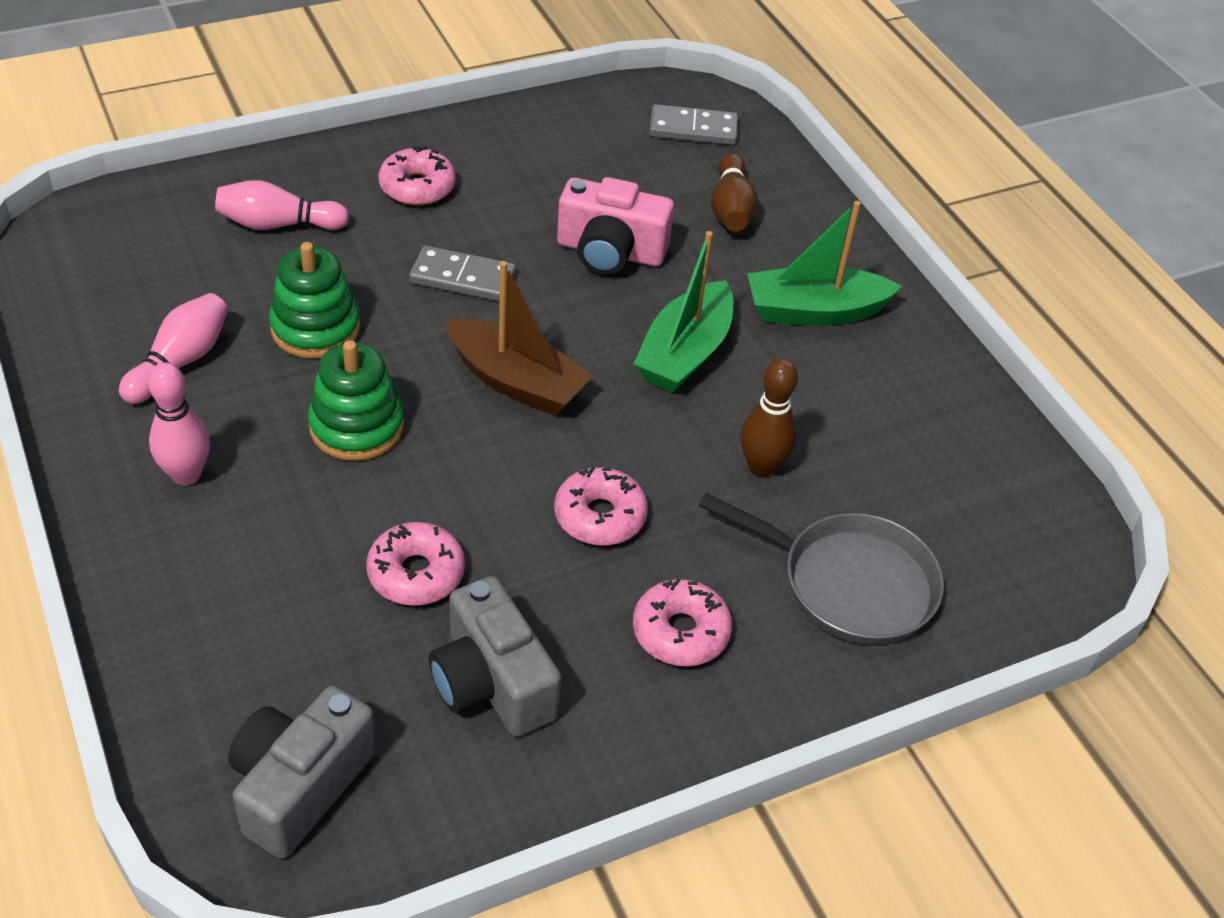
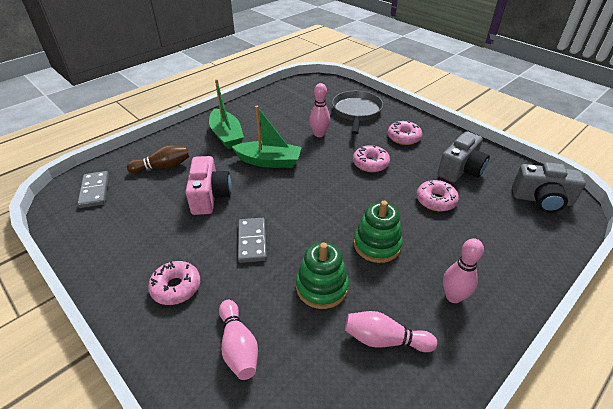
camera: 105 degrees left, 5 degrees down
(517, 382) = (315, 202): brown boat -> none
(761, 467) = (319, 134): brown bowling pin -> pink bowling pin

